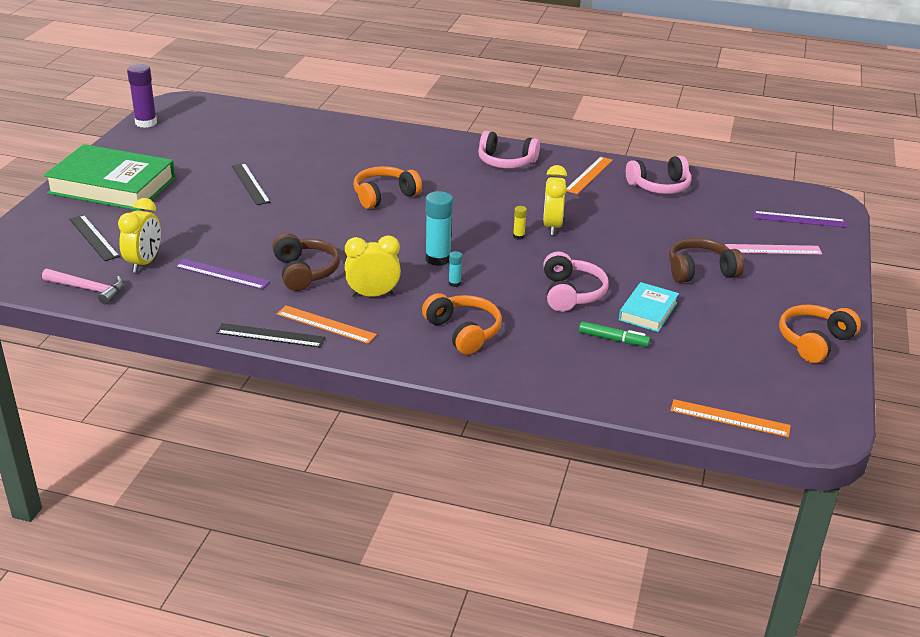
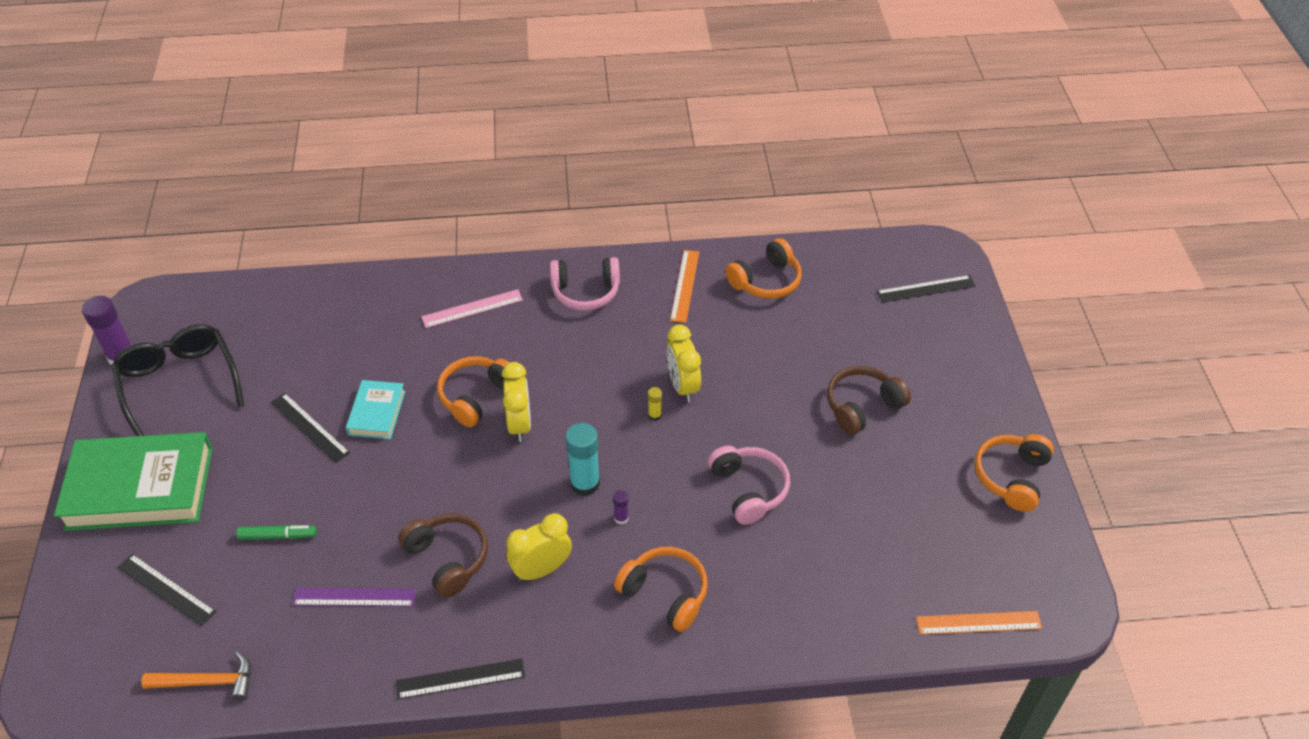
camera: 20 degrees left, 15 degrees up
(88, 289) = (207, 682): pink hammer -> orange hammer
(144, 263) = (252, 611): yellow clock -> yellow clock (520, 424)
(175, 143) = (180, 383): none -> black glasses
(326, 324) = (513, 637): orange ruler -> none
(454, 283) = (621, 518): turquoise glue stick -> purple glue stick
(613, 339) = (821, 547): green marker -> green marker (278, 536)
(648, 311) = (837, 489): turquoise book -> turquoise book (376, 413)
(659, 186) = (766, 281): pink headphones -> orange headphones
(773, 249) = (919, 346): pink ruler -> pink ruler (472, 308)
(799, 219) = (926, 289): purple ruler -> black ruler

